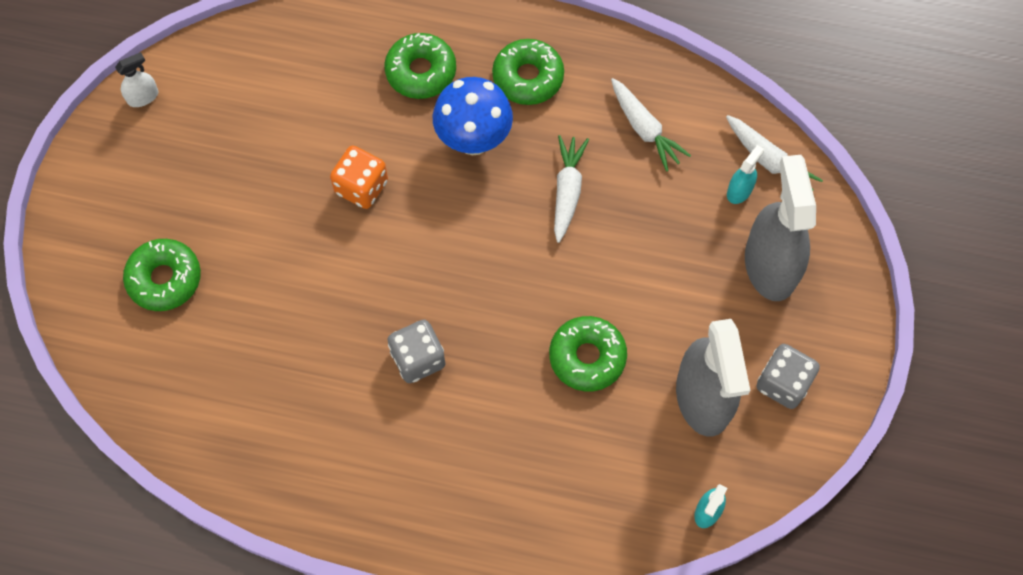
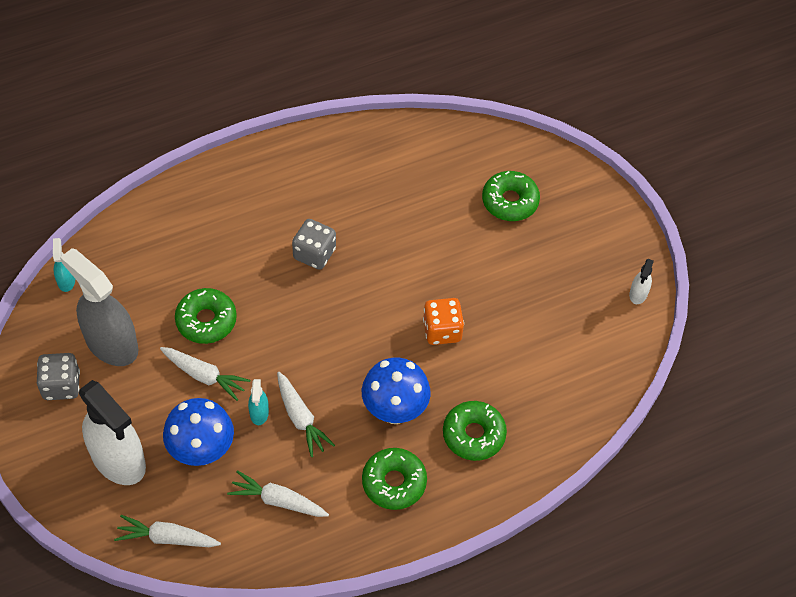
camera: 140 degrees right, 10 degrees down
(630, 296) = (204, 376): none -> white carrot
(684, 220) = (202, 451): none -> blue mushroom
(739, 190) = (175, 500): turquoise spray bottle -> turquoise spray bottle (259, 413)
(770, 265) = (118, 460): grey spray bottle -> white spray bottle

